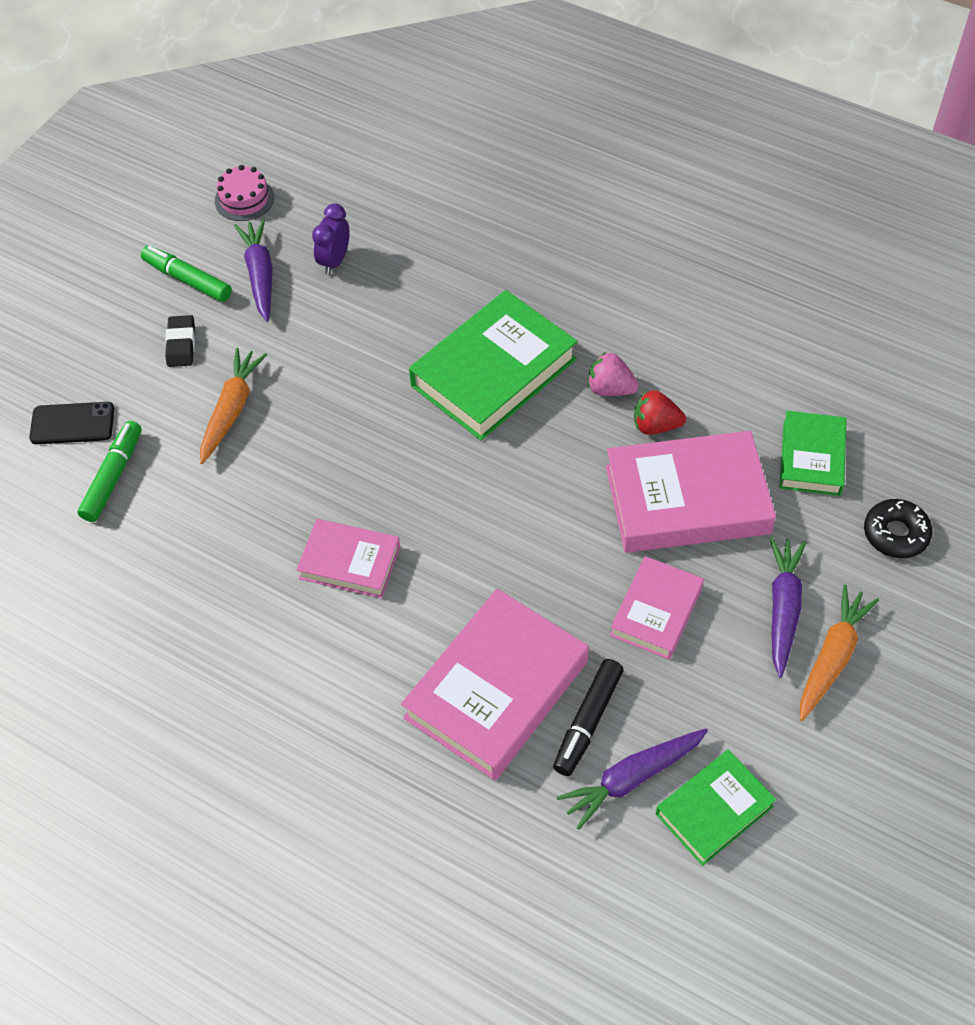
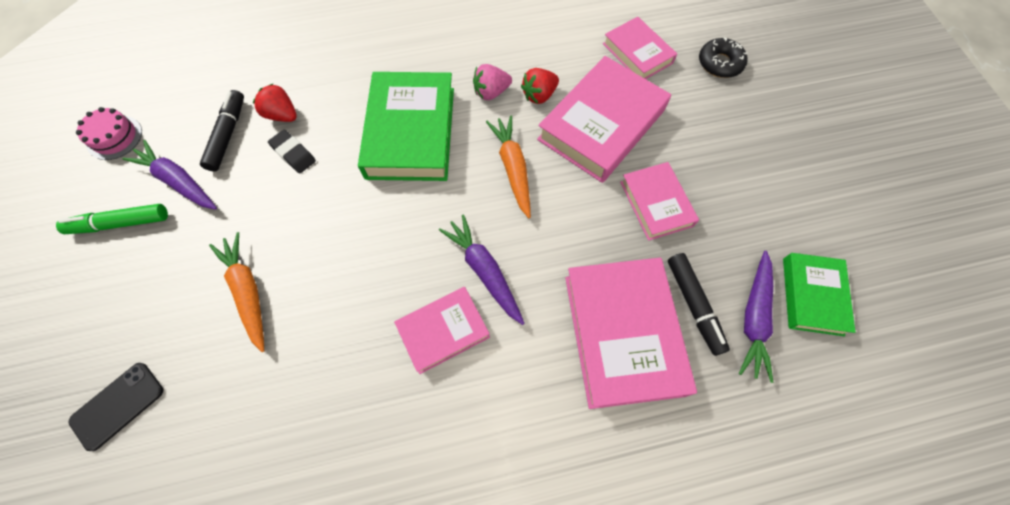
camera: 45 degrees left, 10 degrees up
(113, 477) = (195, 419): green marker -> none
(181, 344) = (159, 274): black eraser -> black eraser (293, 154)
(334, 261) = (228, 135): purple clock -> black marker
(396, 274) = (282, 115): none -> red strawberry
(783, 608) = (714, 147): purple carrot -> purple carrot (484, 271)
(811, 458) = (637, 53): green book -> pink book
(832, 657) = (766, 154): orange carrot -> orange carrot (512, 168)

